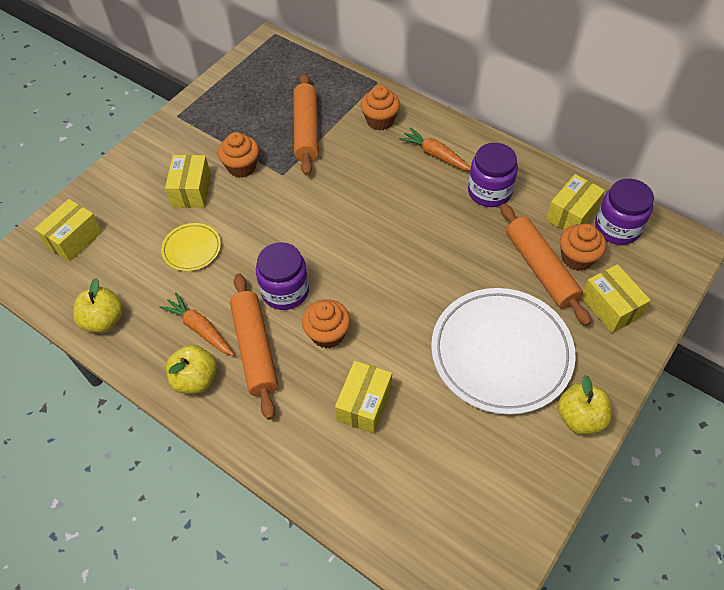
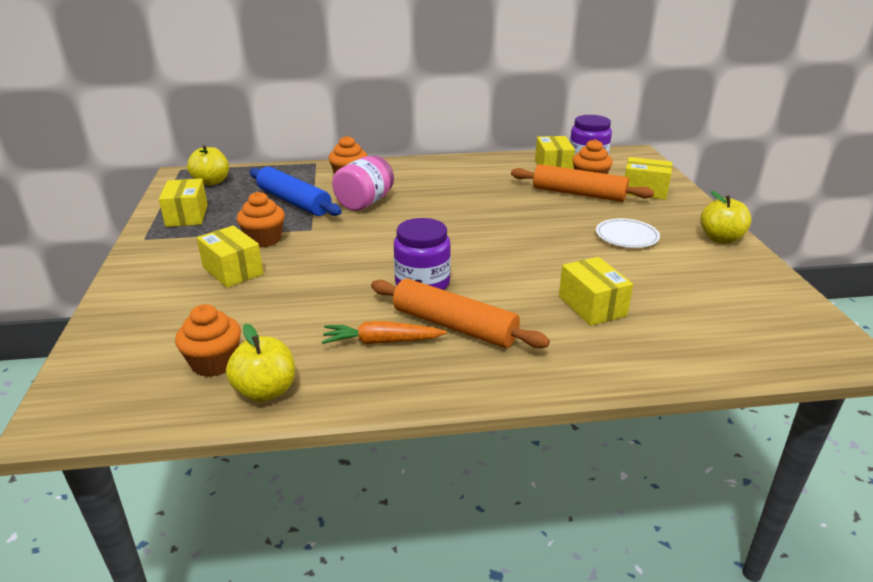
camera: 45 degrees left, 25 degrees down
(74, 239) = (135, 357): yellow box -> yellow box (187, 216)
(192, 249) = (291, 301): yellow plate -> none
(195, 379) = (432, 373): yellow apple -> yellow apple (211, 182)
(306, 130) = (294, 202): orange rolling pin -> blue rolling pin
(327, 334) = (498, 287): orange cupcake -> orange cupcake (214, 363)
(353, 165) = (364, 202): none -> pink jar
(436, 155) = (420, 177): orange carrot -> none
(489, 192) = (486, 178): purple jar -> none
(501, 353) = (626, 236): white plate -> white plate, size x0.46

